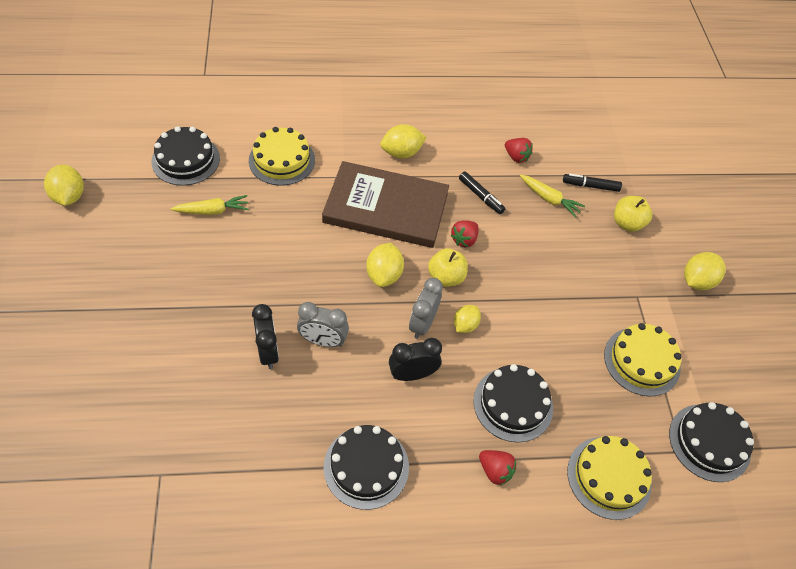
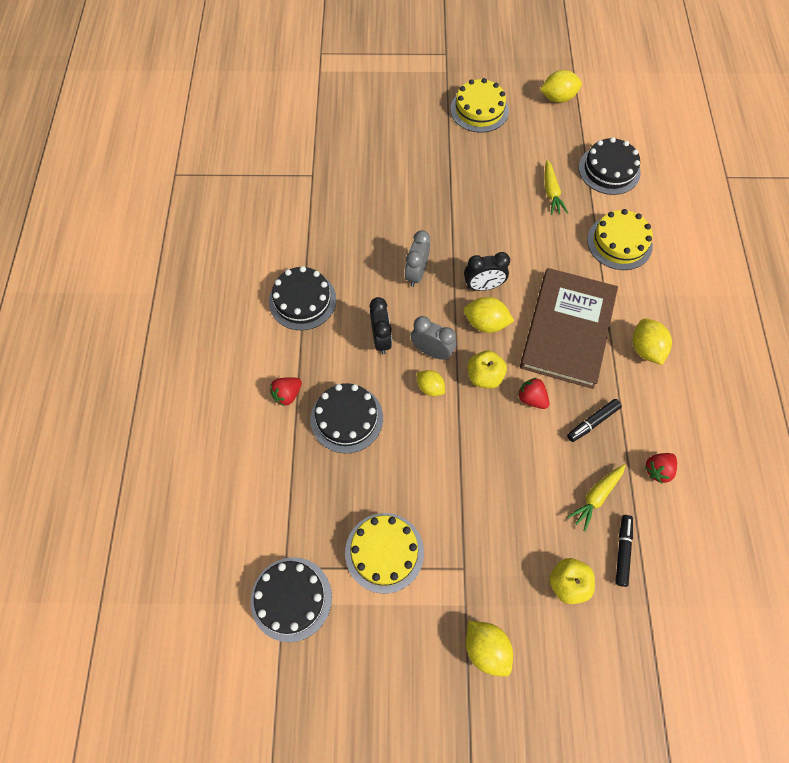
camera: 100 degrees right, 10 degrees up
(268, 352) = (407, 235): black clock -> black clock (483, 286)
(609, 477) = (269, 490): yellow cake -> yellow cake (479, 110)

